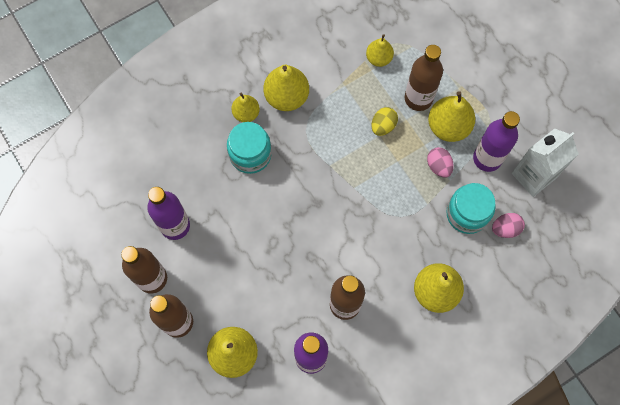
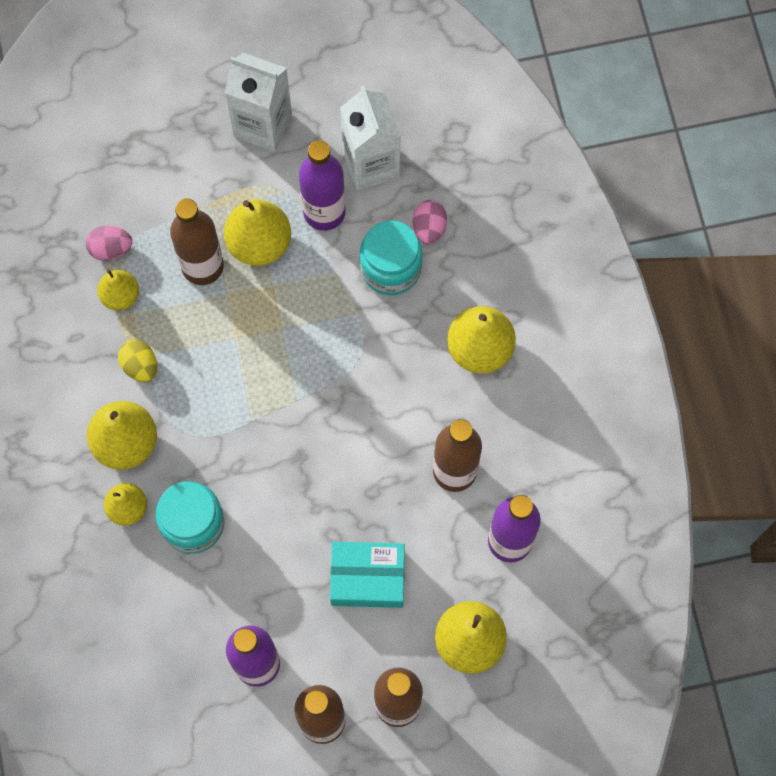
camera: 70 degrees left, 0 degrees up
(253, 274) = (367, 578): none -> turquoise box
(383, 126) = (223, 328): yellow egg -> yellow egg (140, 366)
(438, 166) = (310, 278): pink egg -> pink egg (111, 249)
(529, 99) = (262, 125): none -> white carton

